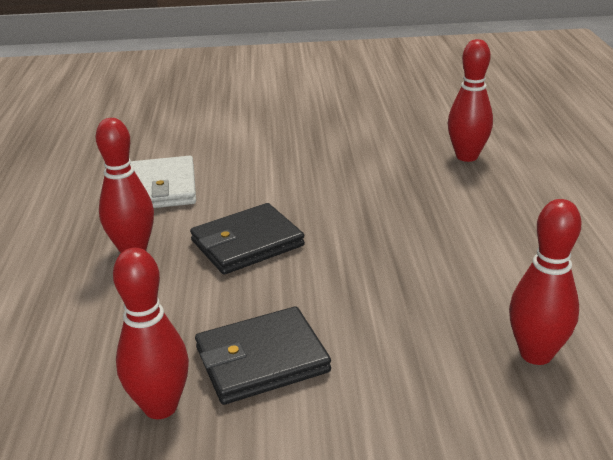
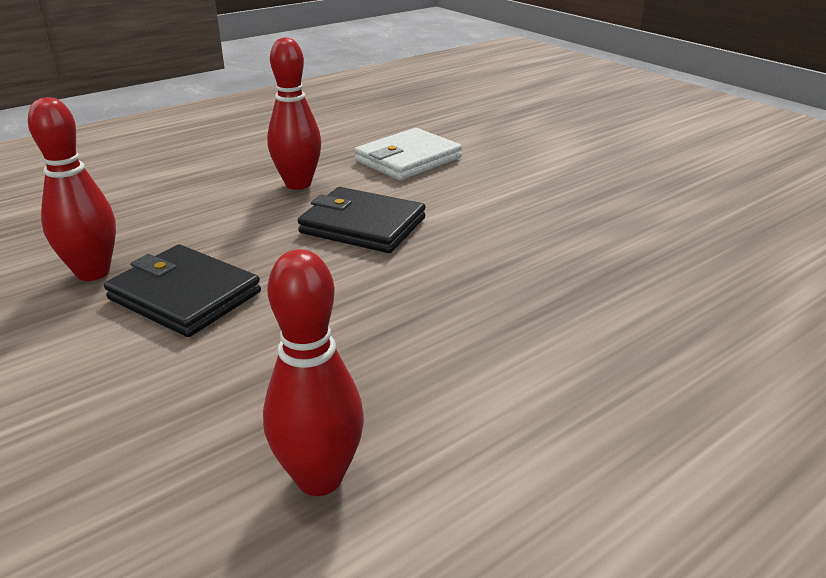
camera: 55 degrees right, 0 degrees up
(467, 156) = (725, 292): red bowling pin -> none

